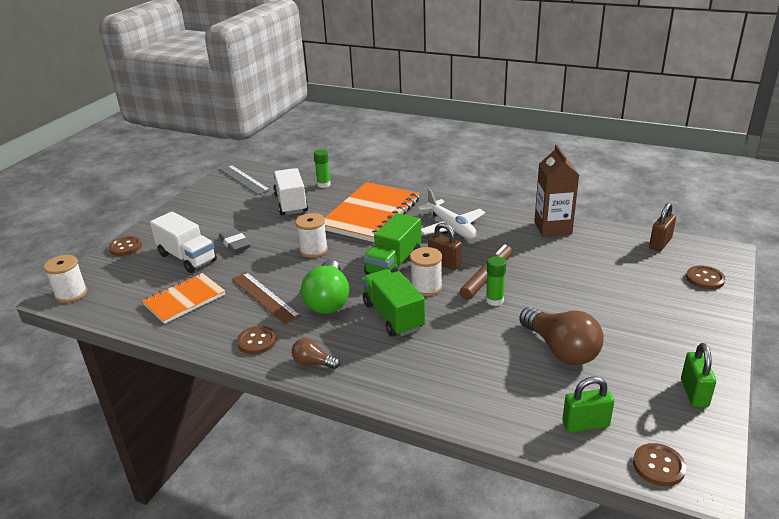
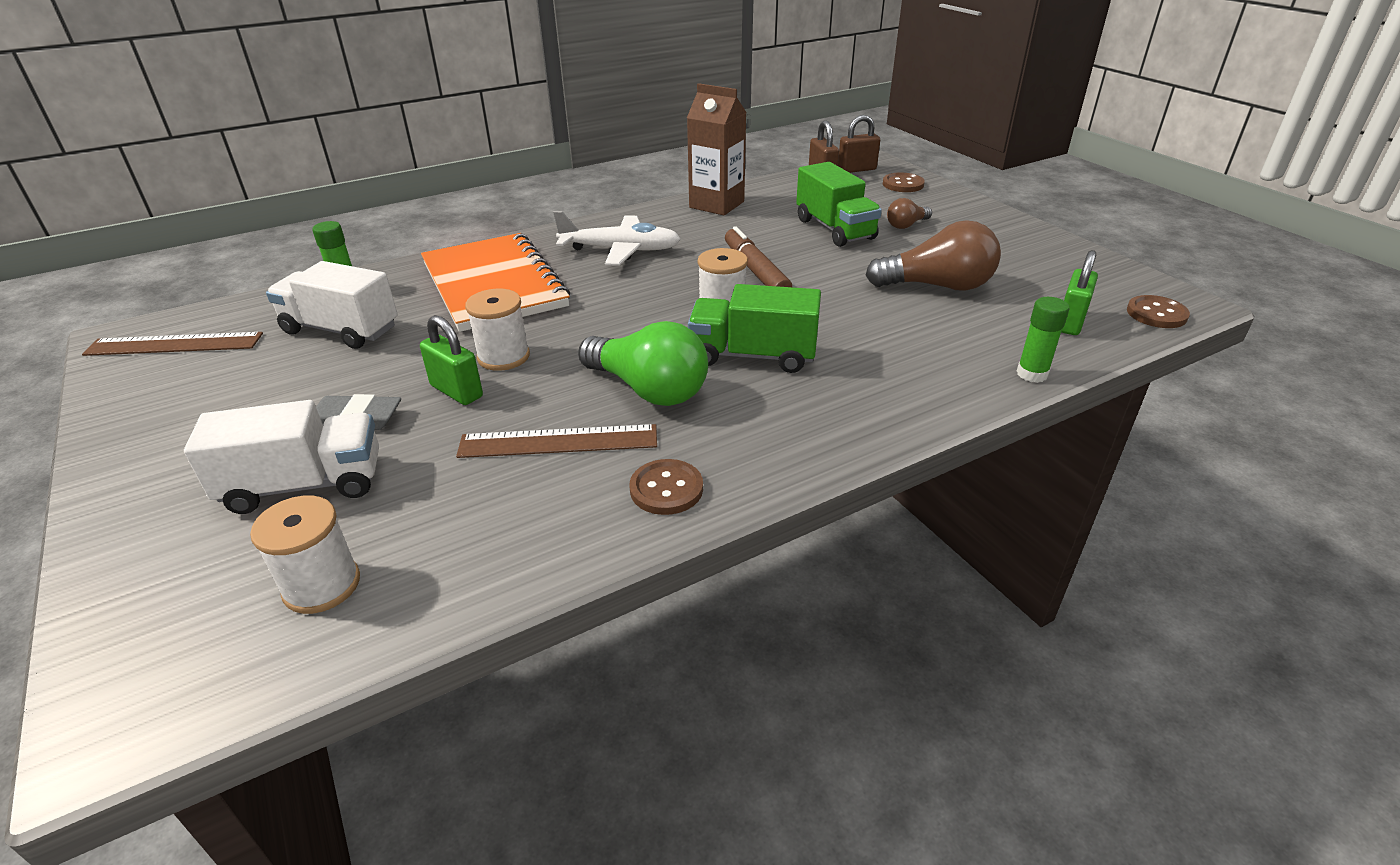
camera: 55 degrees left, 5 degrees up
(71, 294) = (145, 702): white spool -> white spool (322, 585)
(125, 247) = (115, 555): brown button -> none
(184, 300) = (436, 531): orange notebook -> none
(244, 179) = (174, 344): grey ruler -> brown ruler
(313, 363) = (781, 454): brown light bulb -> brown light bulb (906, 225)
(393, 263) = (637, 313): green truck -> green truck (834, 229)
(444, 263) = (689, 282): brown padlock -> brown padlock (856, 169)
(494, 300) = (806, 284): green glue stick -> green glue stick (1032, 374)
(694, 393) = (1065, 257): green padlock -> green padlock (456, 391)

